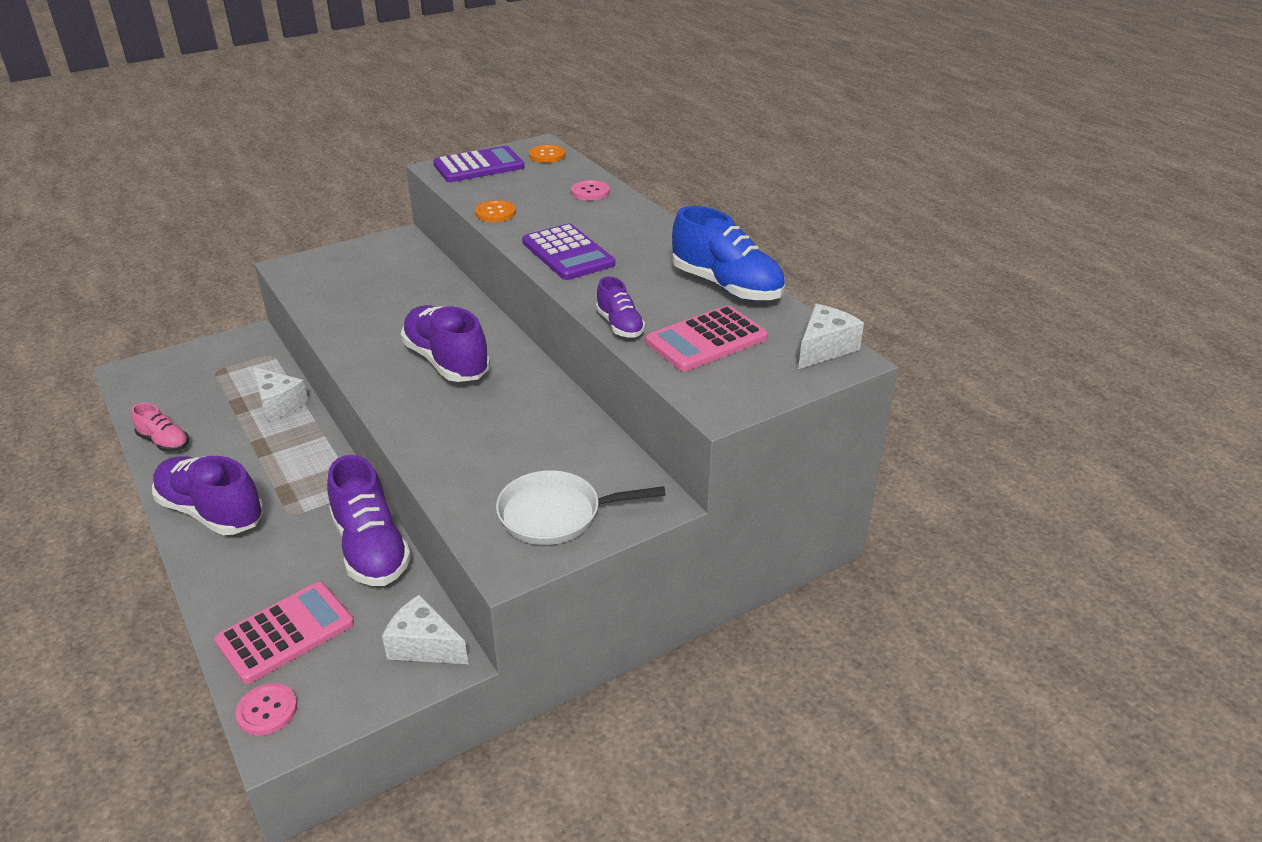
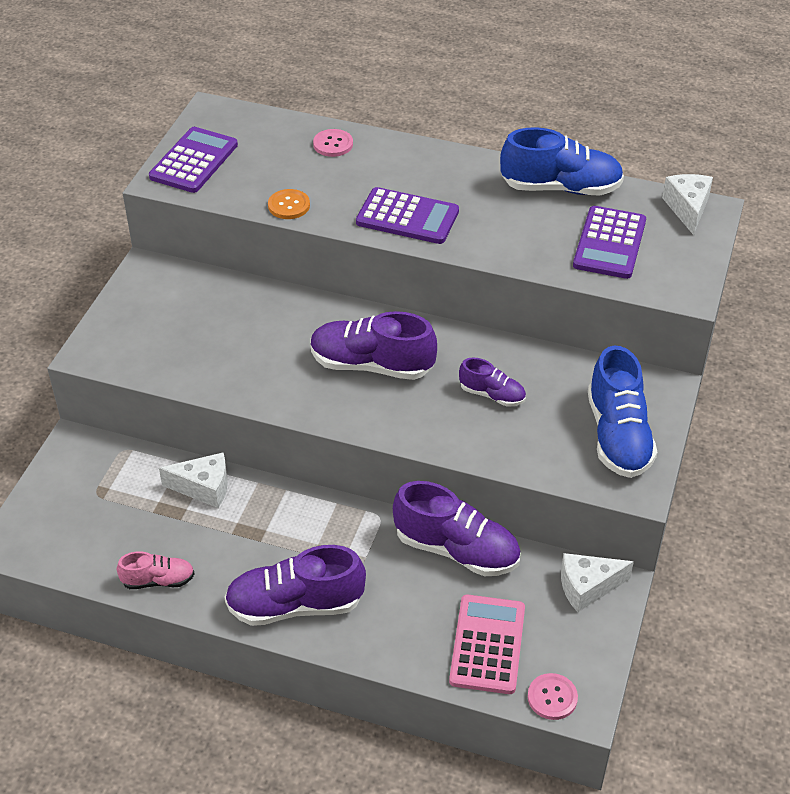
camera: 40 degrees left, 10 degrees up
(547, 155) = (236, 120): orange button -> none
(556, 514) = (618, 435): white pan -> blue shoe
(620, 325) = (538, 263): purple shoe -> purple shoe (492, 395)
(706, 340) = (609, 243): pink calculator -> purple calculator

